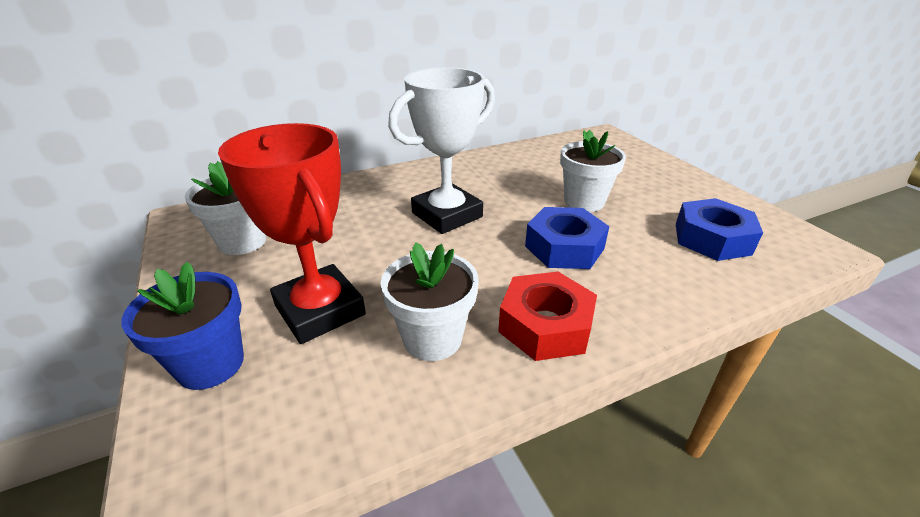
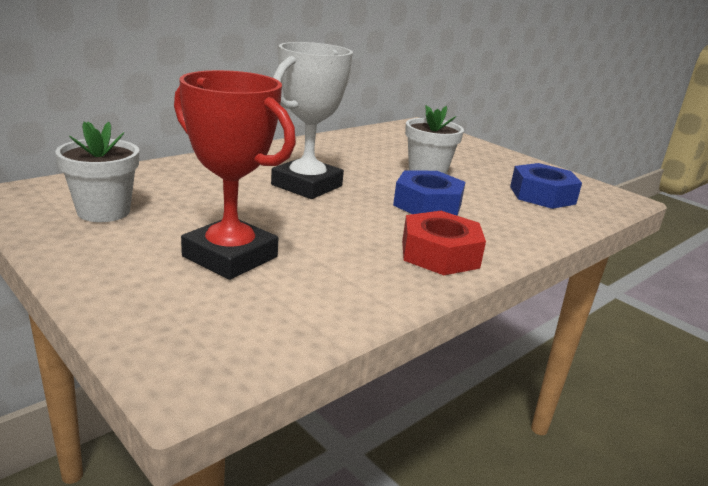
camera: 20 degrees left, 10 degrees down
(210, 364) = (148, 299): blue flower pot -> none
(432, 338) = (350, 268): white flower pot -> none

